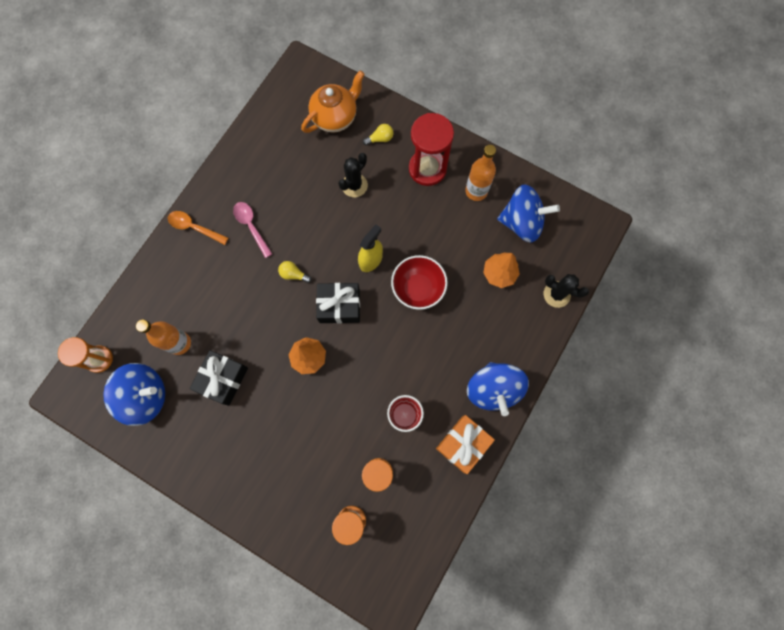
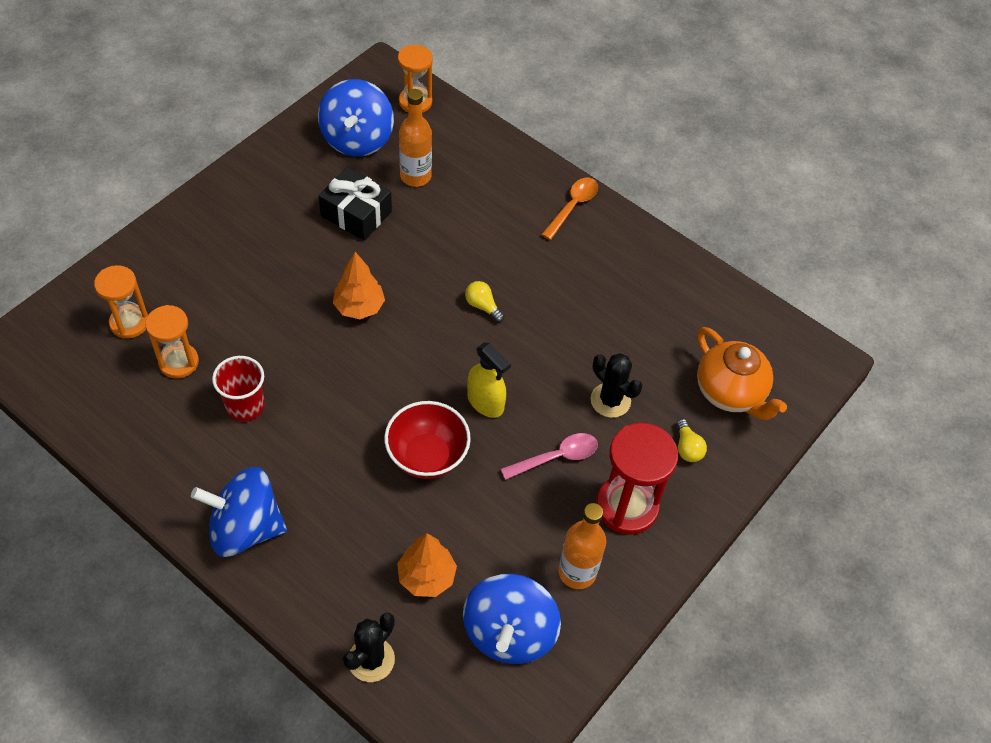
camera: 95 degrees right, 20 degrees down
(251, 226) = (563, 267): pink spoon -> pink spoon (556, 457)
(294, 274) = (482, 306): yellow light bulb -> yellow light bulb turned 75 degrees counterclockwise
(339, 306) = (424, 353): black gift -> none
(463, 444) = (179, 472): orange gift -> none

